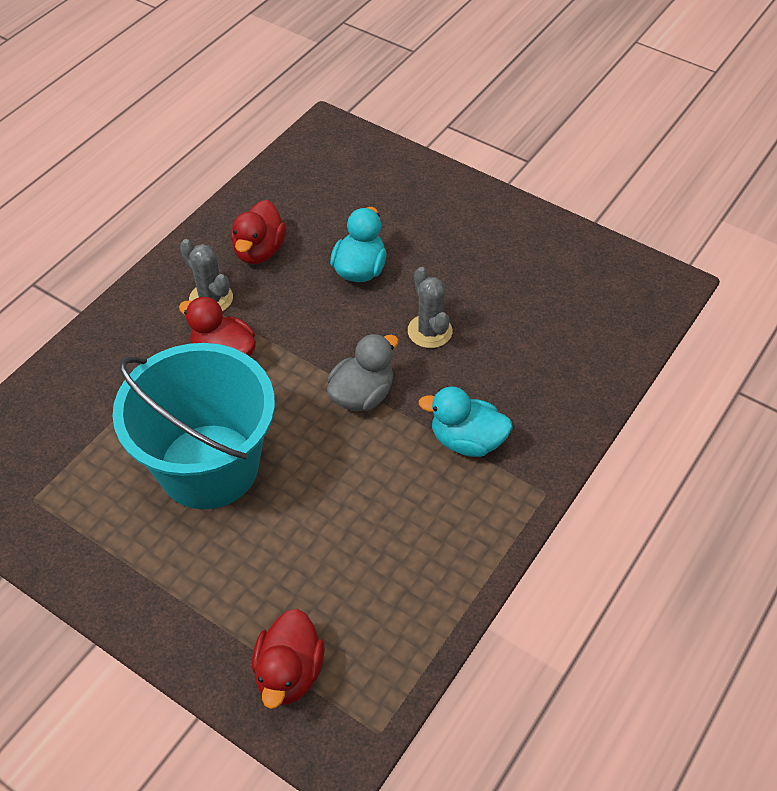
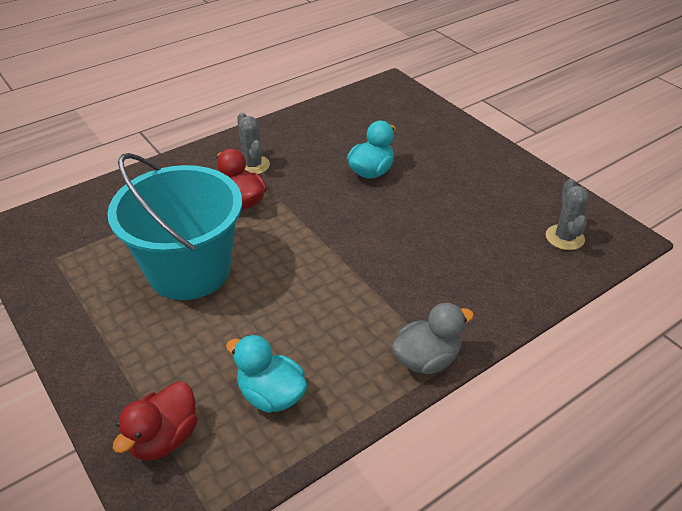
camera: 20 degrees right, 10 degrees down
(259, 251) = (303, 144): red duck -> none
(362, 395) = (331, 252): grey duck -> grey duck (426, 359)
(429, 331) = (405, 223): grey cactus -> grey cactus (564, 237)
(467, 441) = (399, 306): turquoise duck -> turquoise duck (271, 395)

